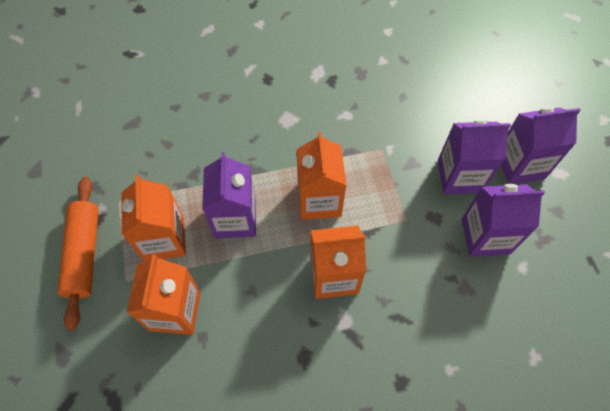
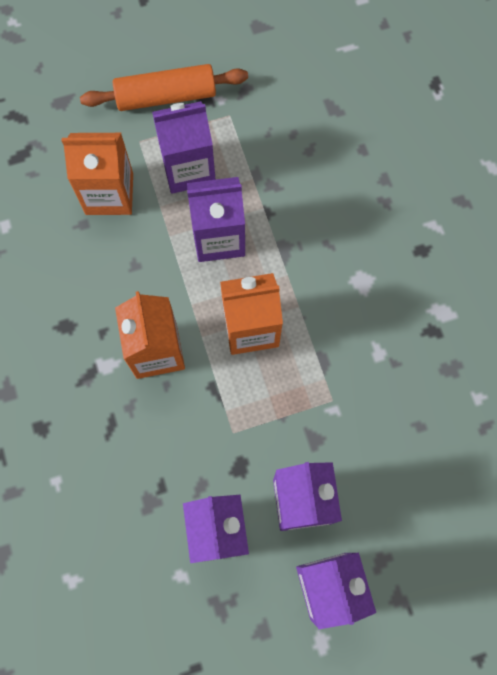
camera: 85 degrees right, 10 degrees up
(164, 239) = (188, 169): orange carton -> purple carton

